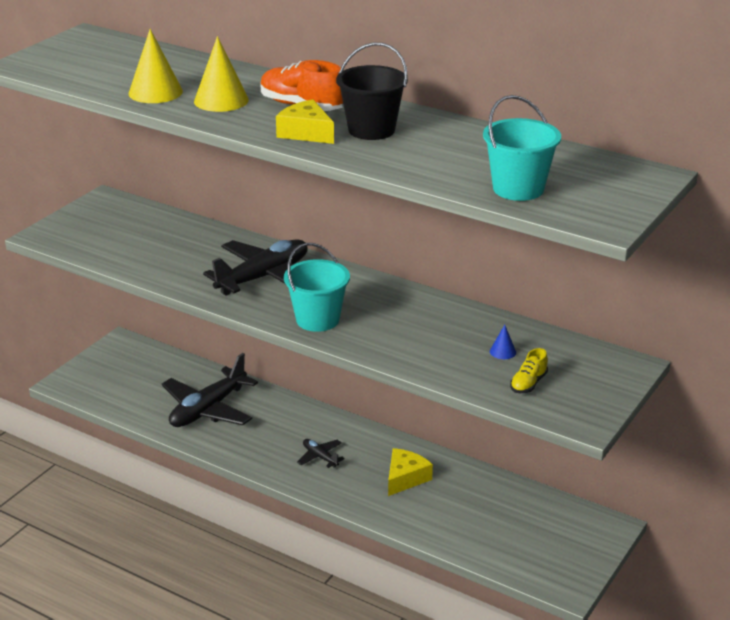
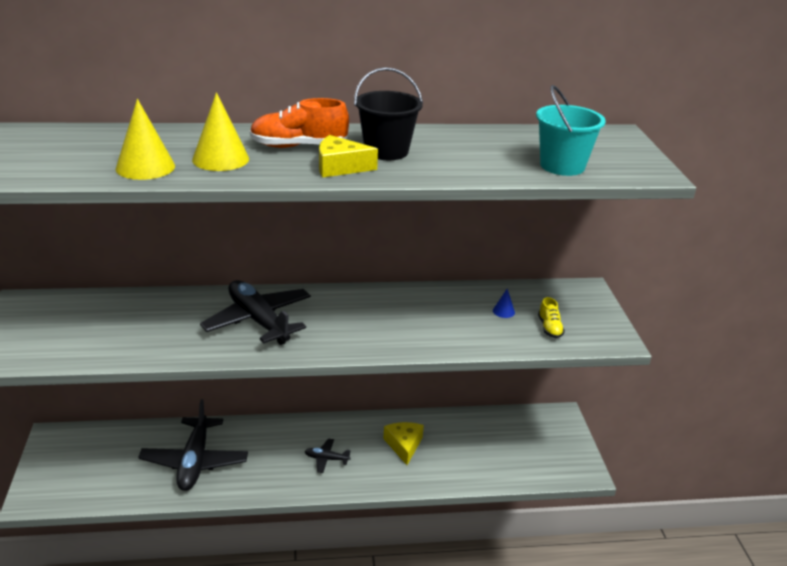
camera: 40 degrees left, 0 degrees up
(263, 277) = (258, 321): black plane -> black plane turned 45 degrees counterclockwise
(317, 319) = (346, 339): turquoise bucket -> none

